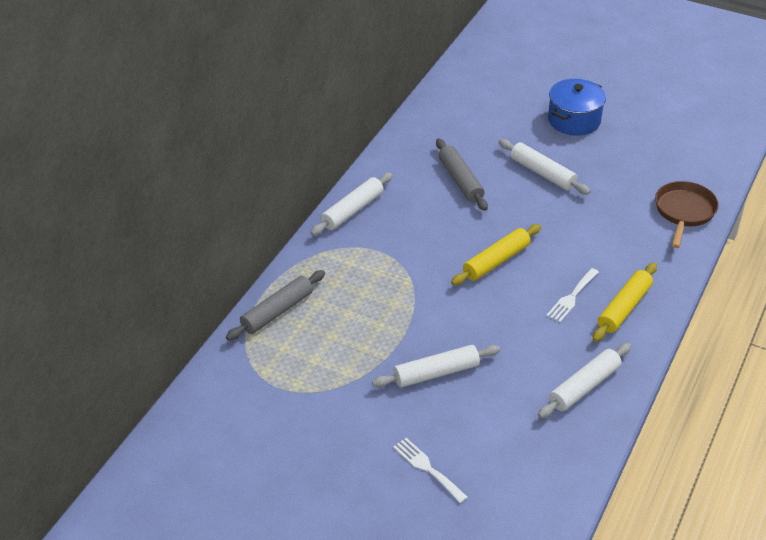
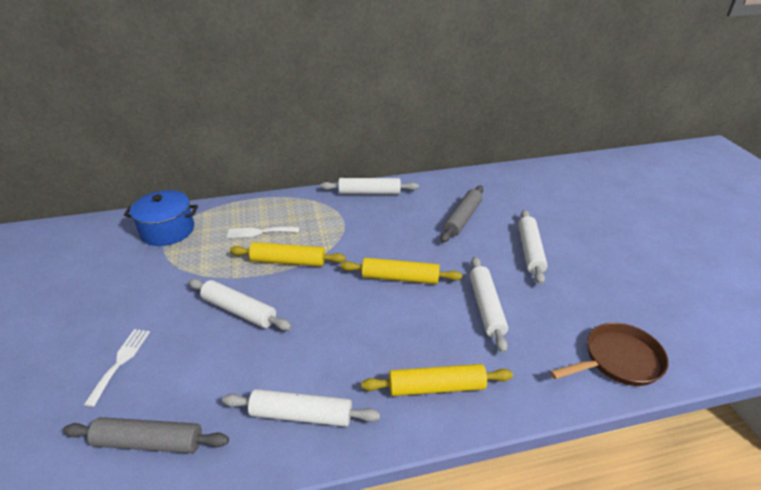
camera: 50 degrees right, 5 degrees down
(277, 312) = (238, 211): grey rolling pin -> grey rolling pin (149, 442)
(400, 314) = (288, 261): none -> yellow rolling pin
(572, 297) = (410, 343): white fork -> white fork (259, 232)
(574, 120) = (613, 236): blue pot -> blue pot (168, 230)
(577, 237) = (486, 307): none -> white rolling pin

